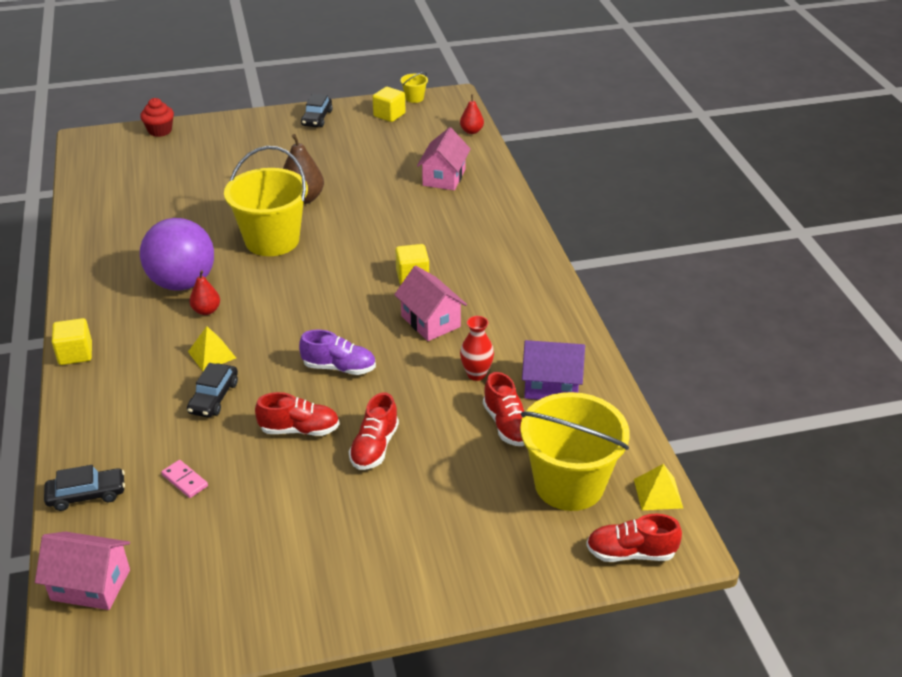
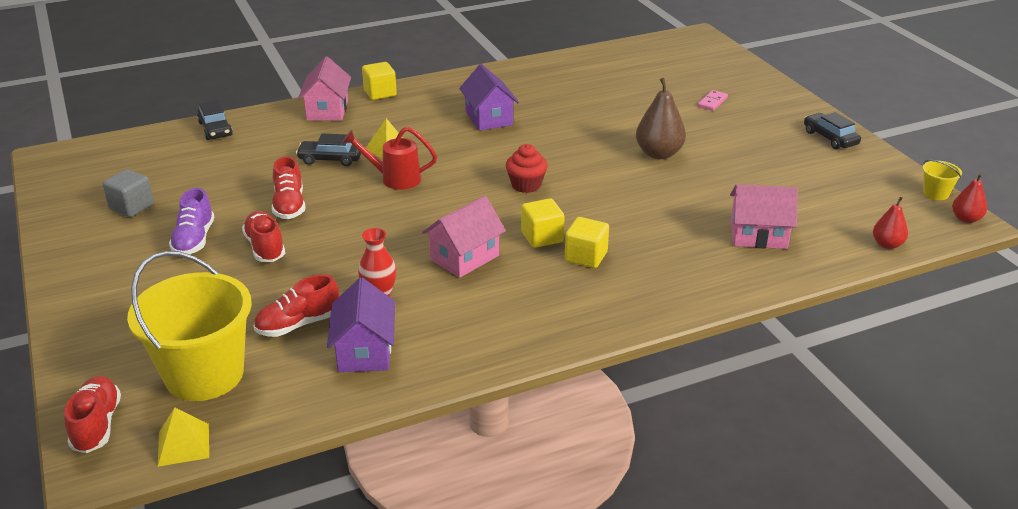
camera: 80 degrees right, 5 degrees down
(91, 585) = (123, 148): pink house -> pink house (327, 110)
(160, 131) = (737, 63): red cupcake -> red cupcake (526, 185)
(182, 283) = (489, 118): purple ball -> purple house
(185, 480) = (228, 164): pink domino -> pink domino (712, 102)
(206, 311) = (451, 135): red pear -> red pear (966, 219)
(249, 562) = (131, 207): none -> grey cube
(272, 240) = (574, 149): yellow bucket -> none
(277, 354) = (394, 179): none -> red watering can
(317, 118) = (830, 138): black car -> black car turned 60 degrees clockwise
(339, 367) = (379, 213): purple shoe -> purple shoe (194, 240)
(374, 447) = (265, 247): red shoe -> red shoe turned 60 degrees clockwise
(389, 115) = (877, 181): yellow cube -> yellow cube (586, 257)

